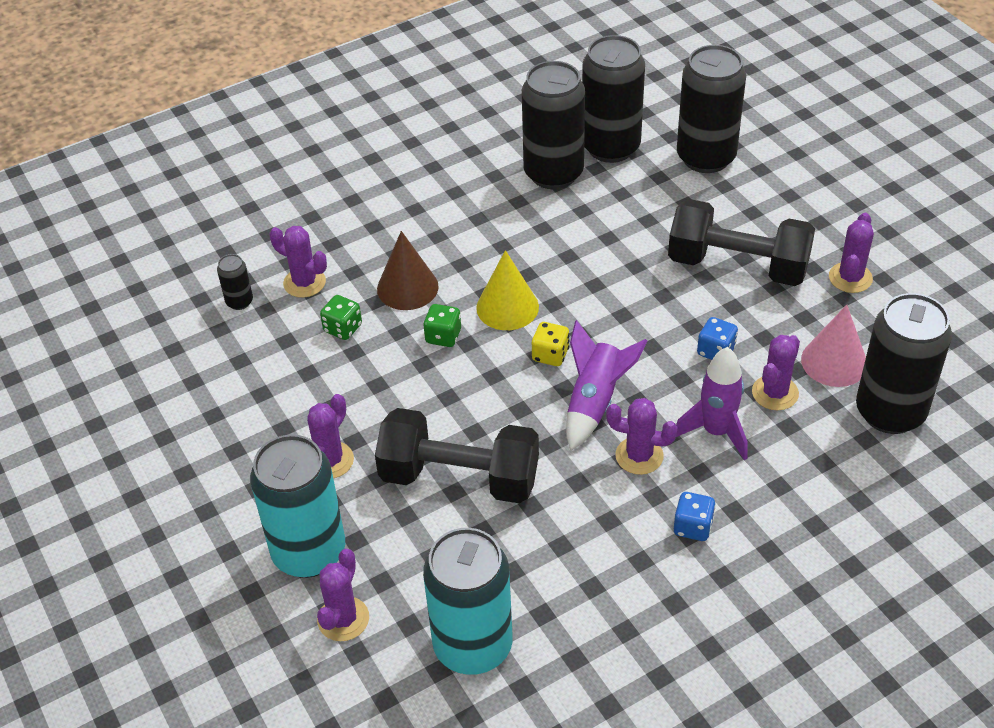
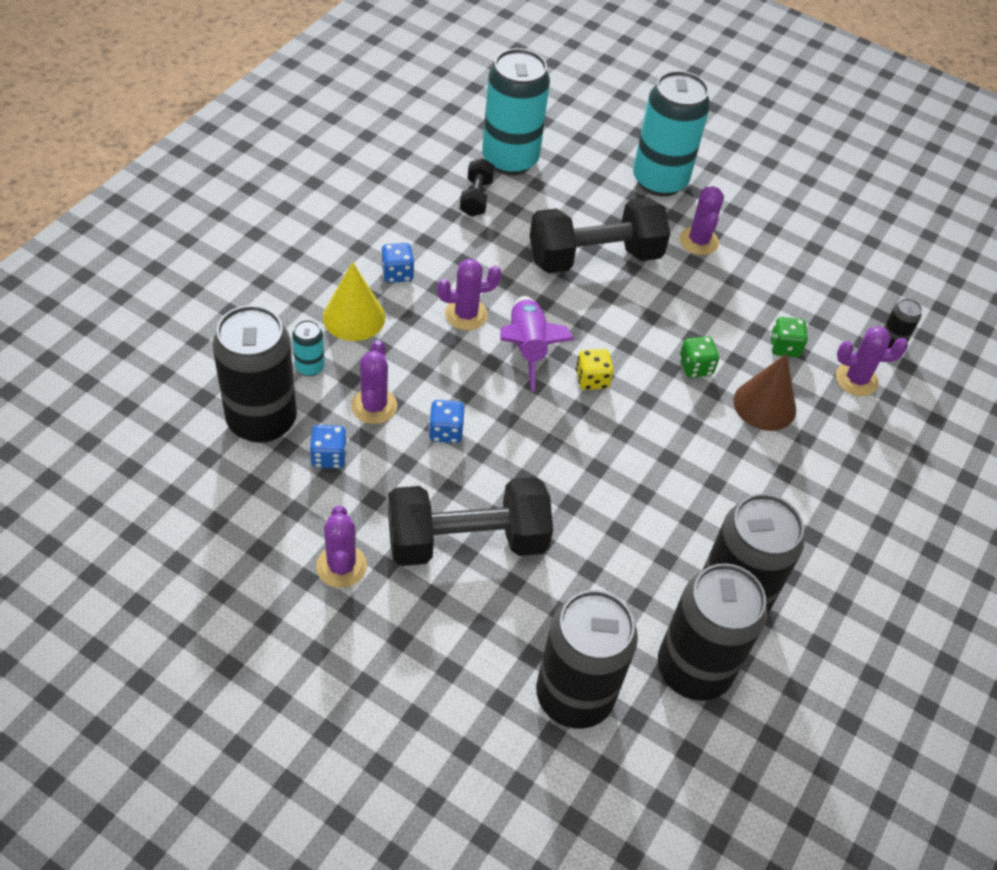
camera: 145 degrees right, 5 degrees up
(343, 619) = (604, 151): purple cactus -> none
(507, 307) = (661, 415): yellow cone -> yellow cone (354, 317)
(549, 600) = (476, 198): none -> black dumbbell
(716, 432) = (412, 354): purple rocket -> none
(827, 450) = (310, 367): none -> turquoise can
(834, 362) = (329, 457): pink cone -> blue dice

